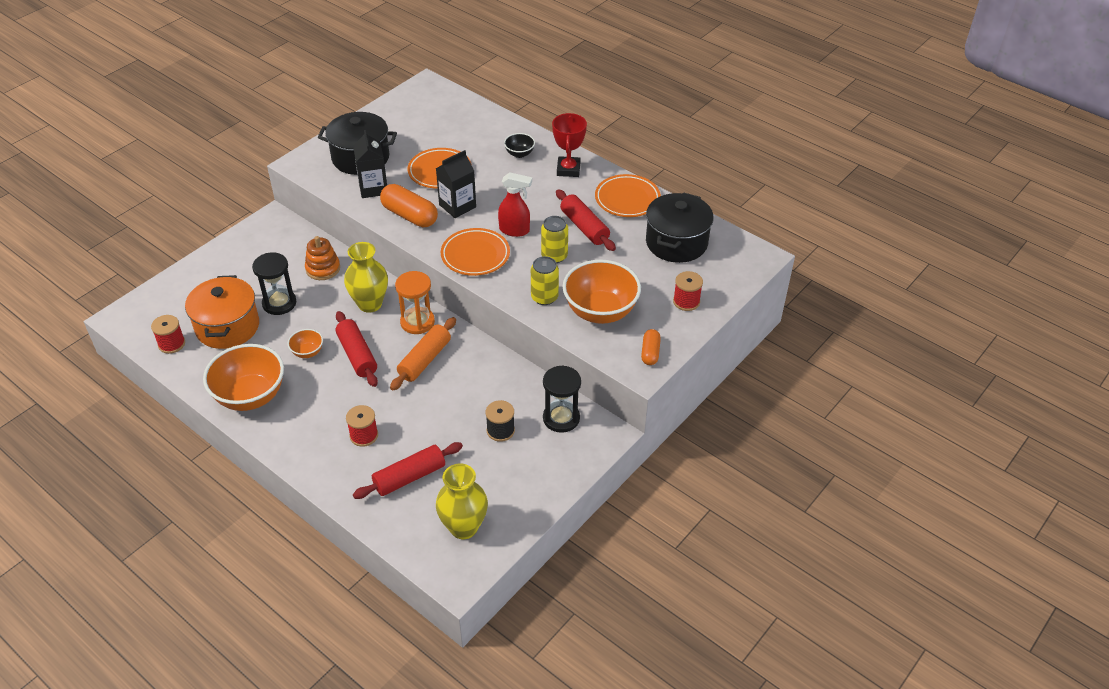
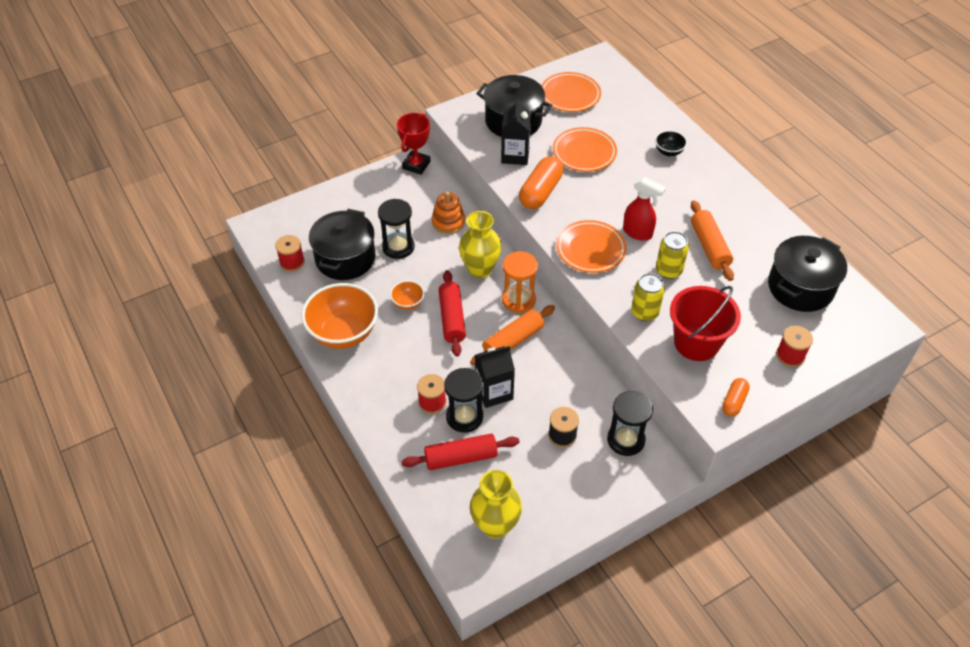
camera: 20 degrees right, 5 degrees up
(227, 327) = (345, 258): orange pot -> black pot
(400, 440) = (464, 417): none -> black hourglass
(409, 215) = (540, 192): orange capsule -> orange capsule turned 60 degrees clockwise
(457, 206) = (589, 193): black carton -> black carton (494, 392)
(568, 169) = (713, 180): red trophy -> red trophy (416, 165)
(584, 227) = (709, 246): red rolling pin -> orange rolling pin
(600, 311) = (696, 343): orange bowl -> red bucket
(627, 199) = (763, 227): orange plate -> orange plate (570, 95)

